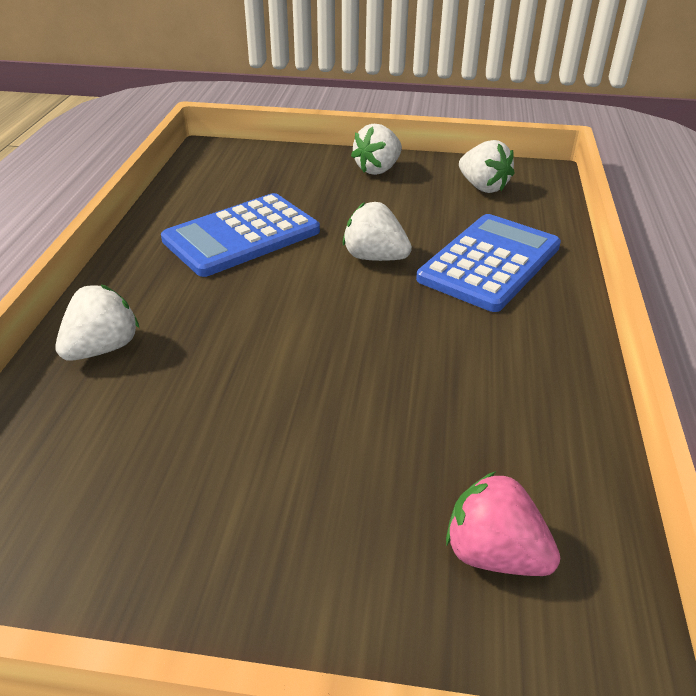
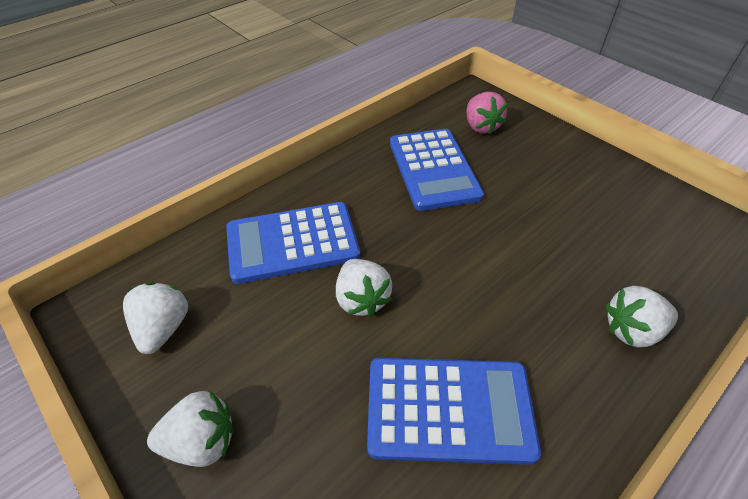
camera: 140 degrees left, 10 degrees up
(466, 414) = (433, 169): none -> blue calculator

